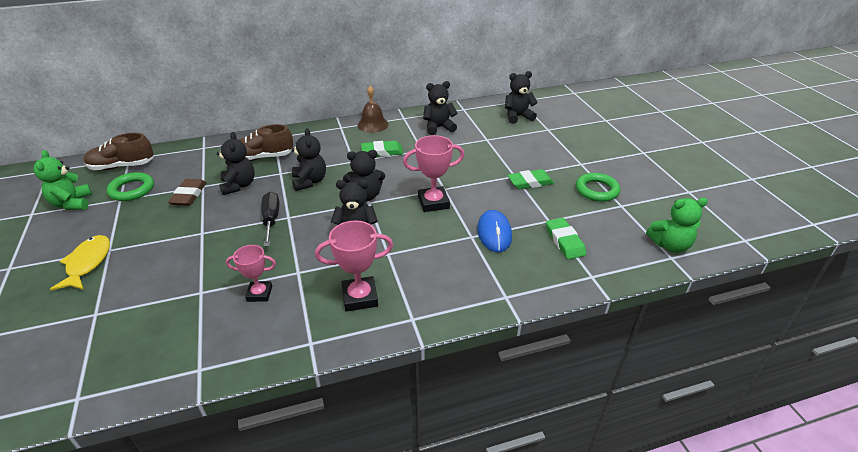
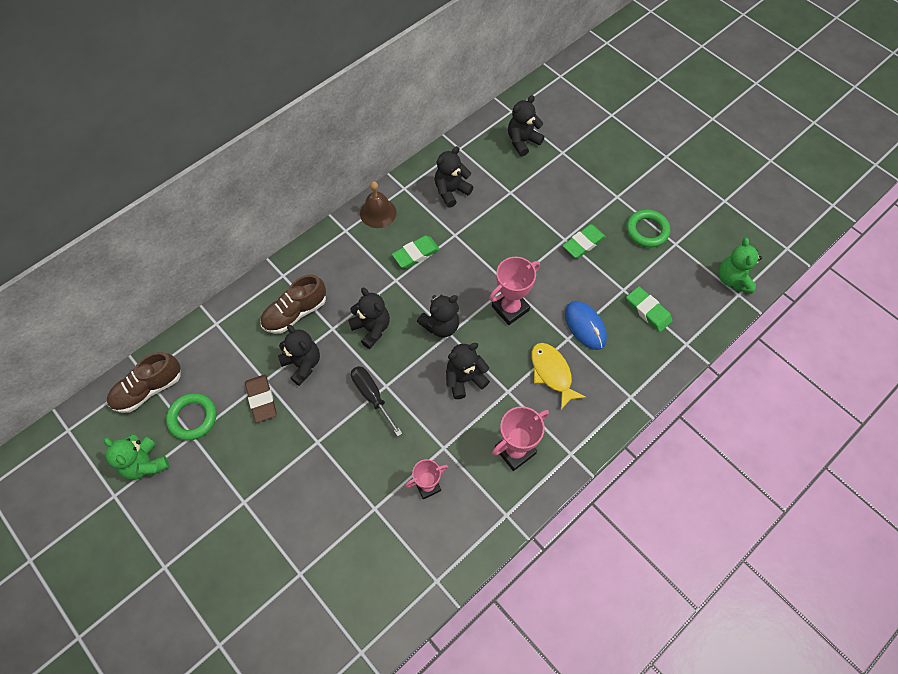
camera: 25 degrees left, 25 degrees up
(87, 263) = (238, 526): yellow fish -> yellow fish (552, 373)
(670, 245) = (732, 279): green teddy bear -> green teddy bear turned 120 degrees clockwise

